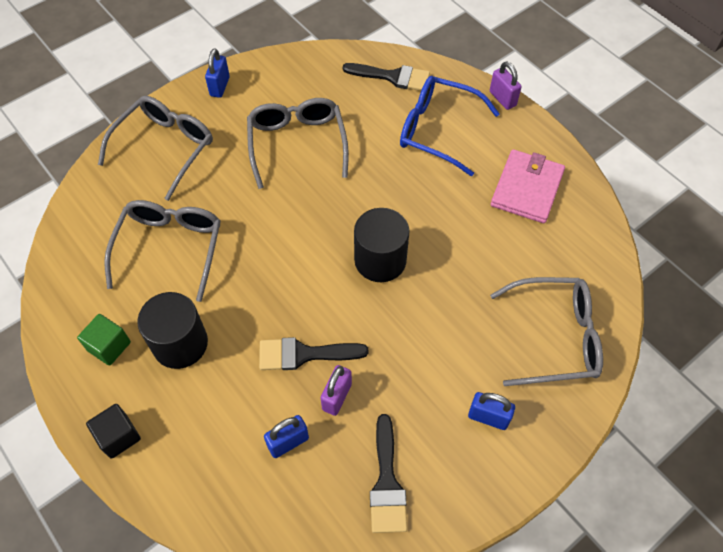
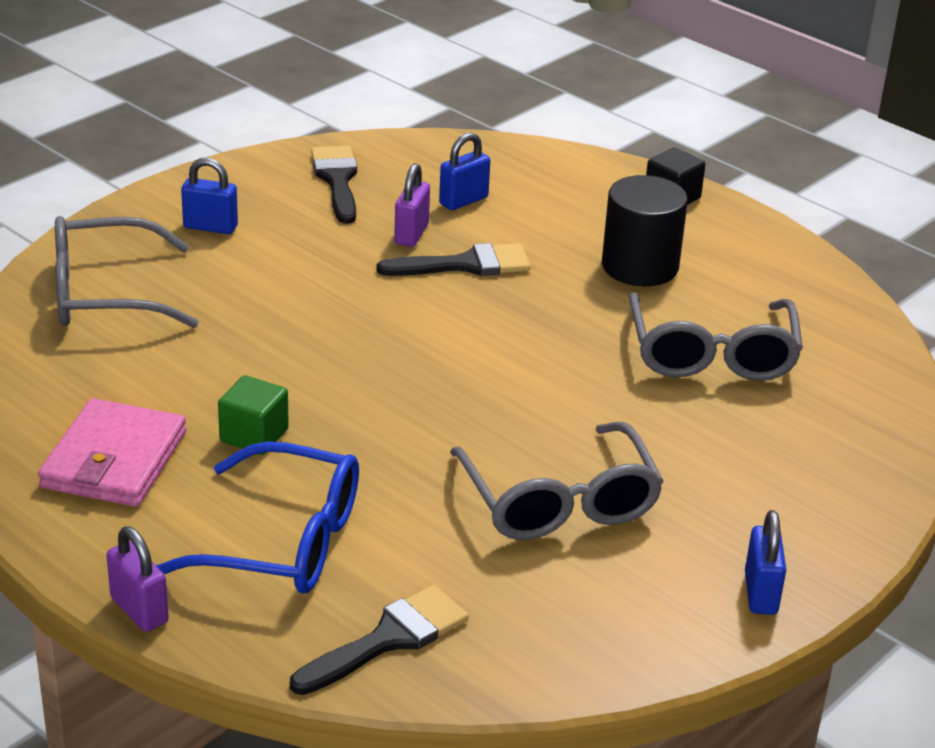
camera: 170 degrees right, 25 degrees down
(109, 346) = (734, 260): green cube -> green cube (254, 435)
(165, 148) = (804, 481): grey glasses -> none
(380, 260) = (373, 357): black cylinder -> none
(392, 77) = (388, 639): black brush -> black brush turned 135 degrees clockwise

